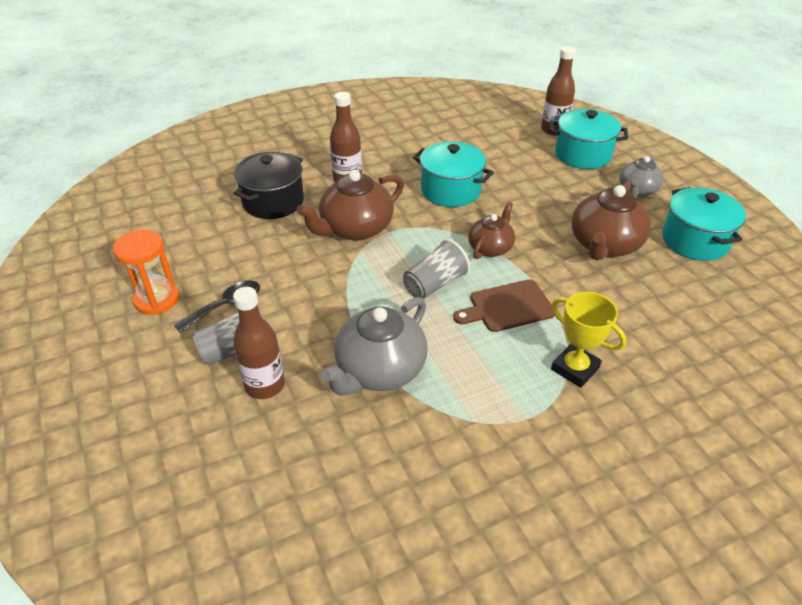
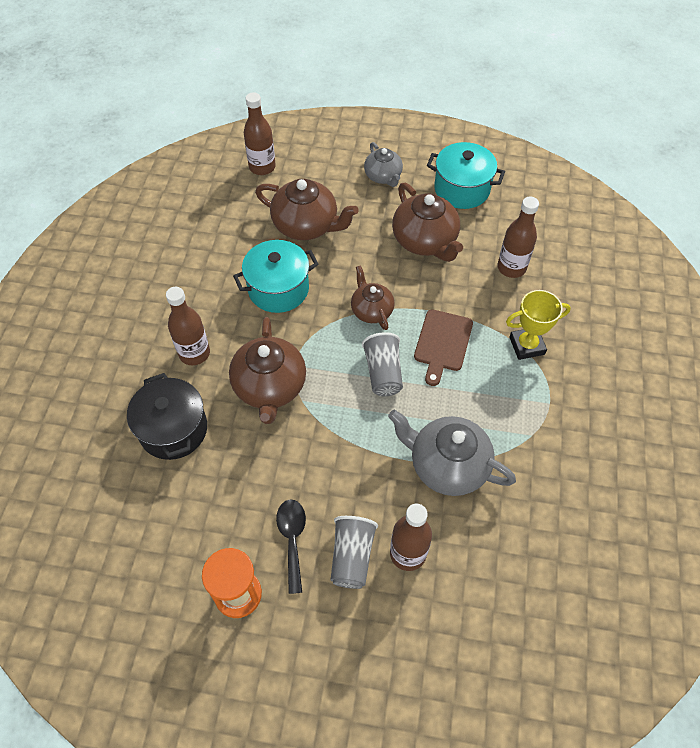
camera: 55 degrees left, 15 degrees up
(379, 370) = (447, 465): grey teapot -> grey teapot turned 135 degrees clockwise
(529, 175) = (307, 225): none -> brown teapot
(582, 154) = (312, 174): turquoise pot -> none
(652, 315) = (511, 268): none -> brown bottle

